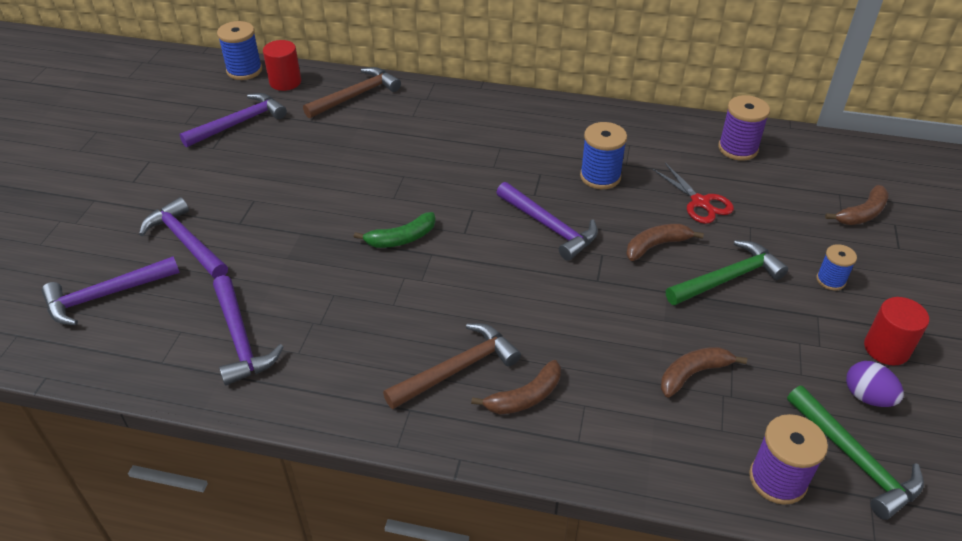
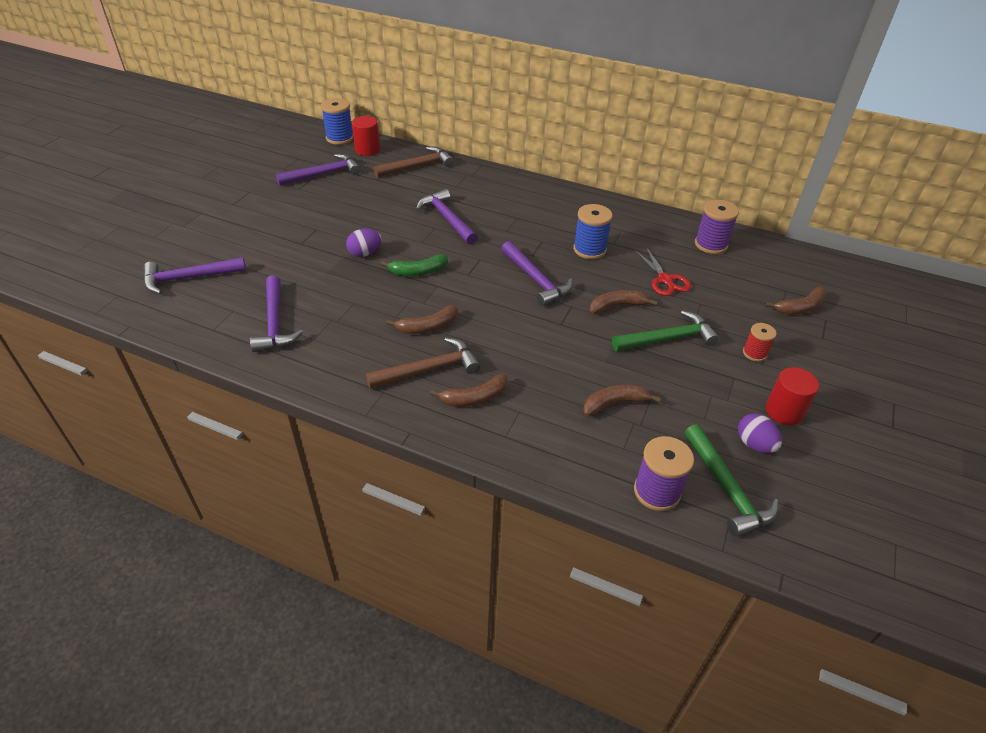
camera: 10 degrees right, 0 degrees up
(186, 241) = (257, 250): purple hammer -> purple hammer (447, 218)
(327, 224) = (365, 253): none -> purple egg
(437, 311) = (427, 327): none -> brown banana
(830, 280) = (754, 353): blue spool -> red spool

